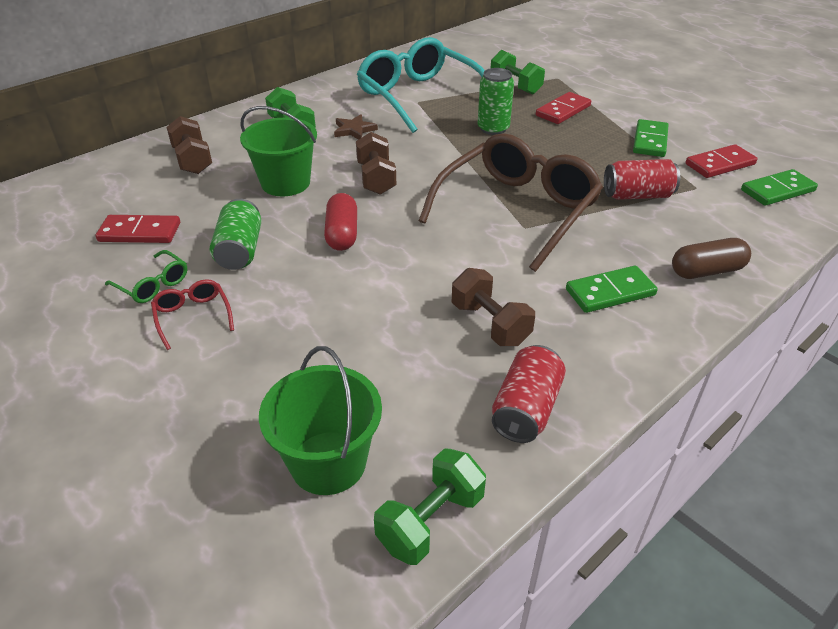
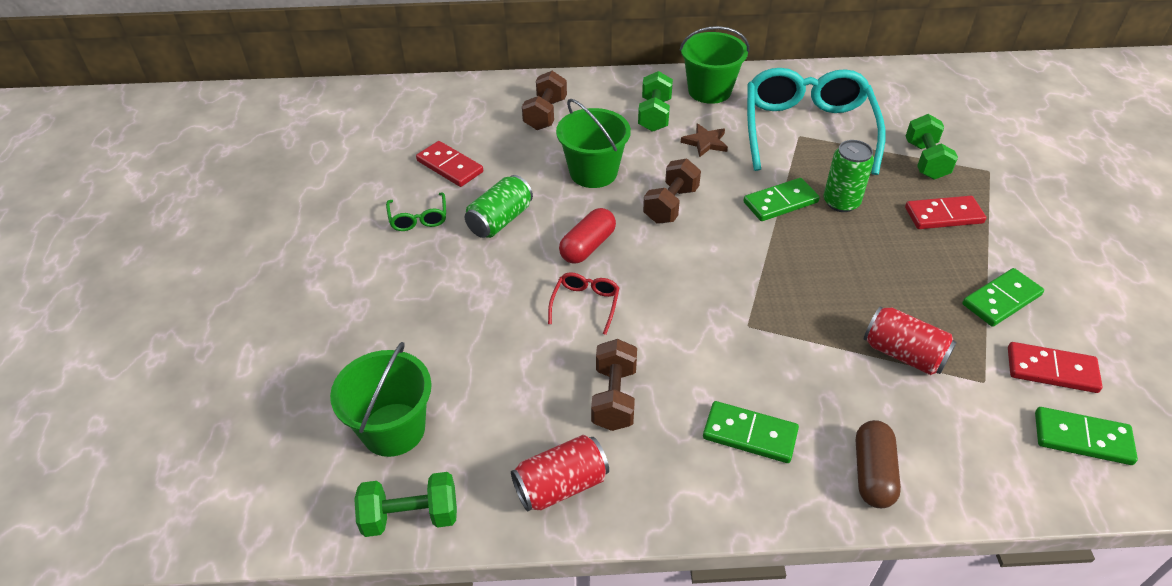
camera: 40 degrees right, 5 degrees up
(193, 316) = (419, 260): red glasses -> red glasses (585, 304)
(318, 98) = (709, 91): none -> green bucket
(454, 145) = (780, 202): none -> green domino
(517, 210) = (761, 304): brown glasses -> none
(706, 271) = (872, 473): brown capsule -> brown capsule turned 75 degrees clockwise

